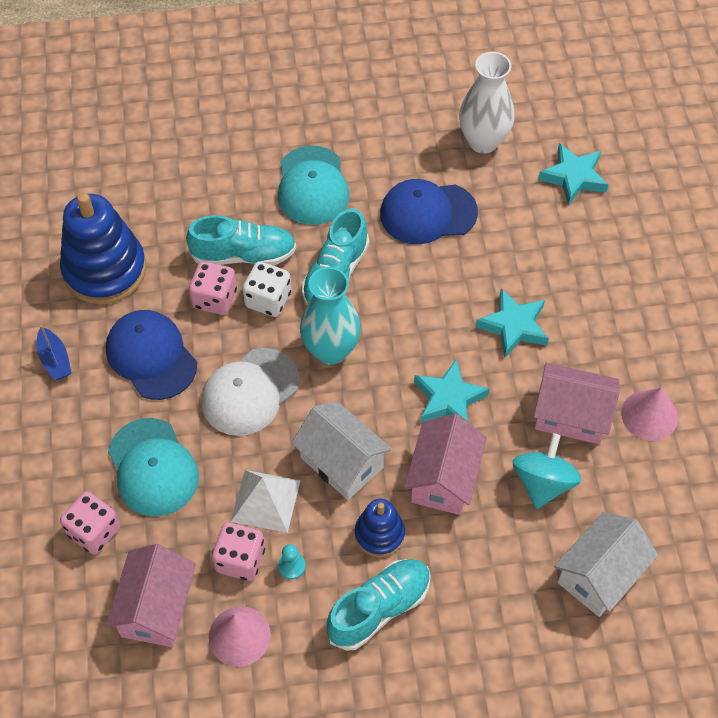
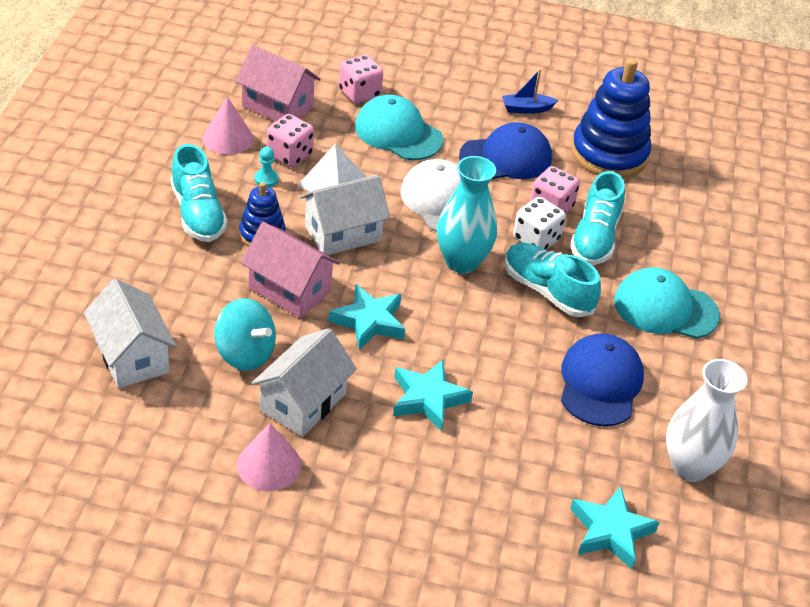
camera: 105 degrees right, 15 degrees down
(153, 467) = (398, 133): turquoise cap -> turquoise cap turned 45 degrees clockwise
(571, 415) = (303, 402): pink house -> white house

